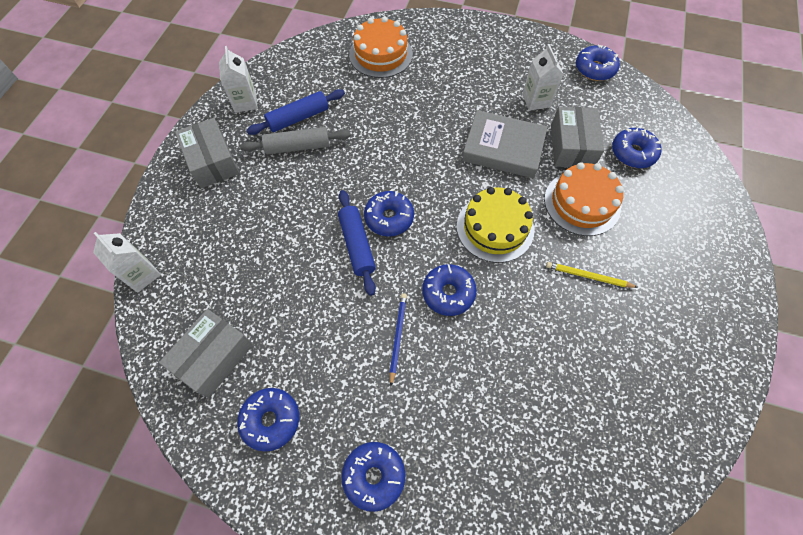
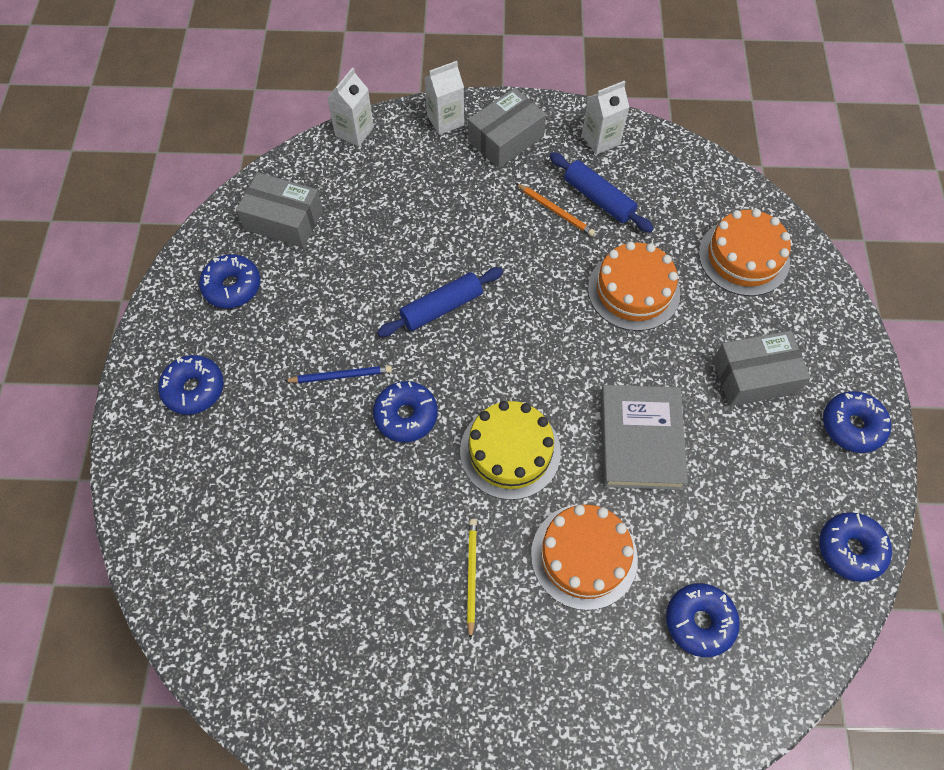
camera: 75 degrees right, 0 degrees up
(298, 147) = (556, 211): grey rolling pin -> orange pencil
(385, 119) = (633, 290): none -> orange cake
(389, 218) = (487, 331): blue donut -> blue donut (852, 426)
(536, 100) = (746, 470): white carton -> white carton (445, 120)
(571, 146) = (678, 531): grey box -> grey box (754, 376)

